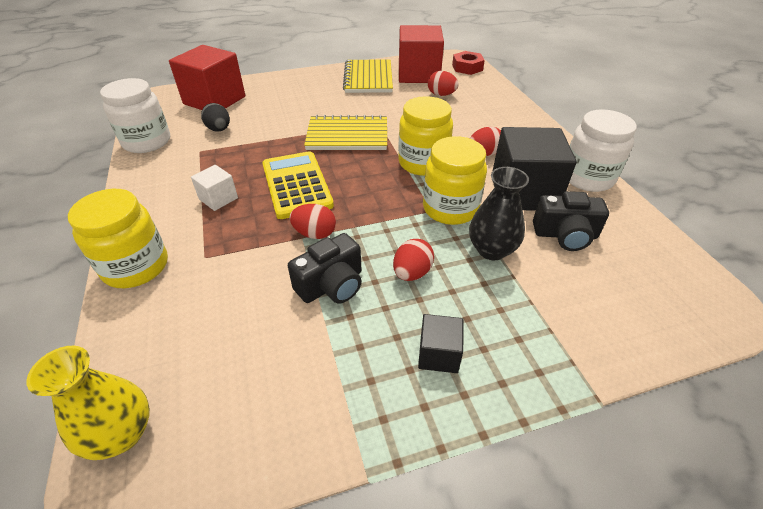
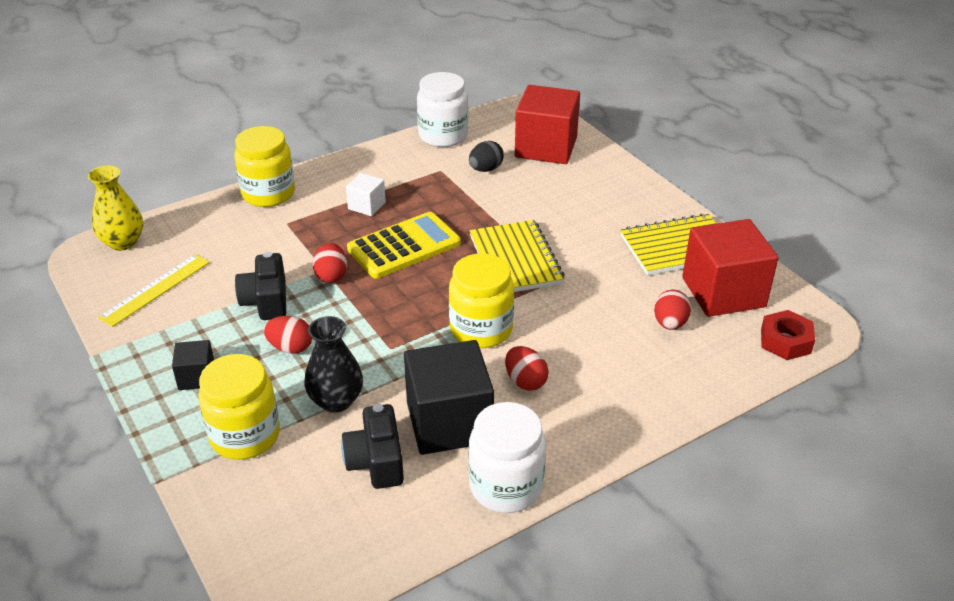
camera: 75 degrees right, 5 degrees down
(258, 392) = (155, 289): none -> yellow ruler
(331, 285) = (266, 301): black camera -> black camera turned 45 degrees clockwise
(450, 208) = (398, 362): yellow jar -> yellow jar (245, 436)

